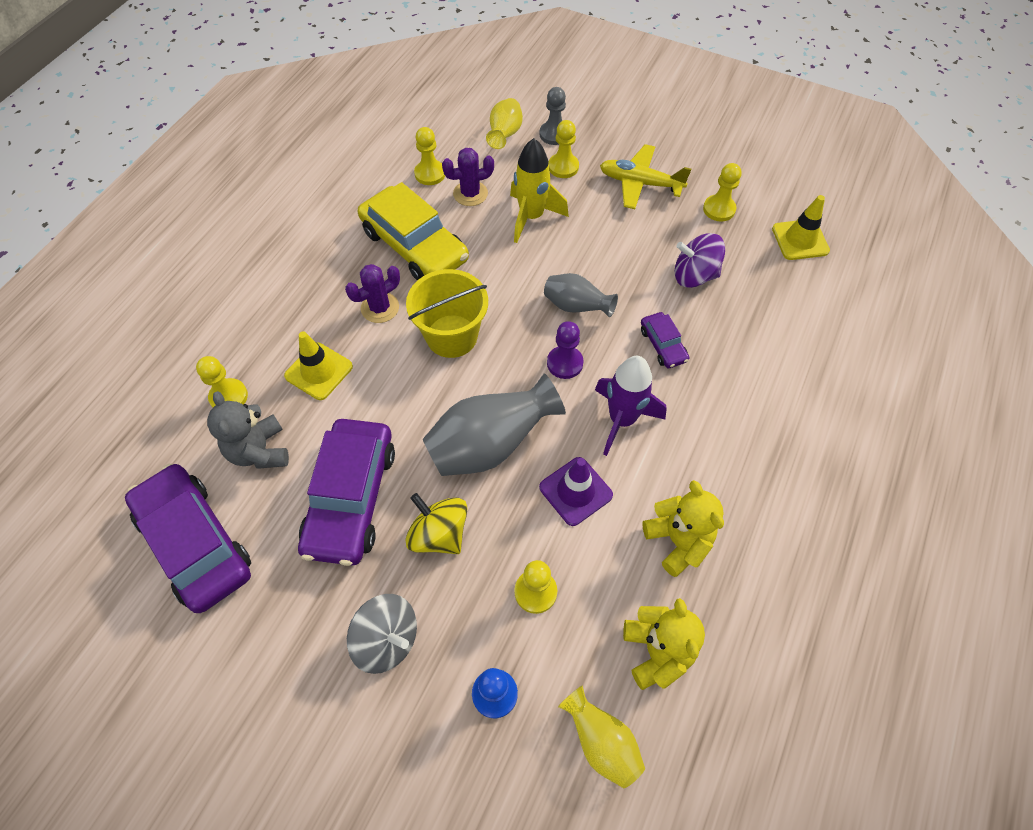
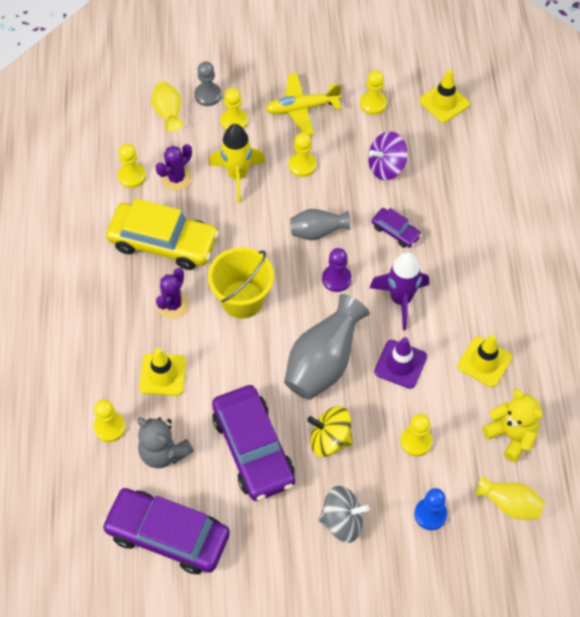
camera: 30 degrees left, 0 degrees up
(604, 235) = (302, 165): none -> yellow pawn
(678, 541) = (484, 362): yellow teddy bear -> yellow traffic cone

